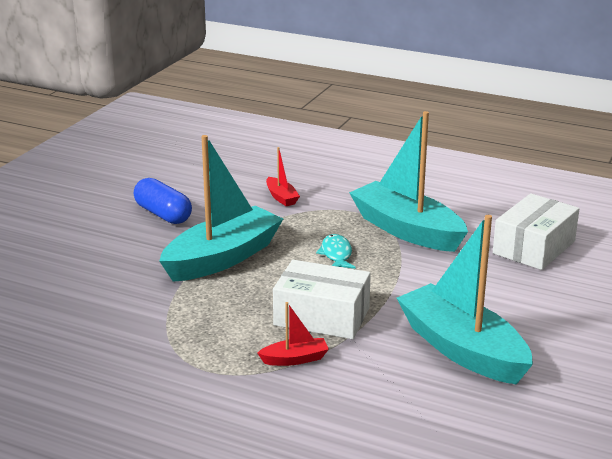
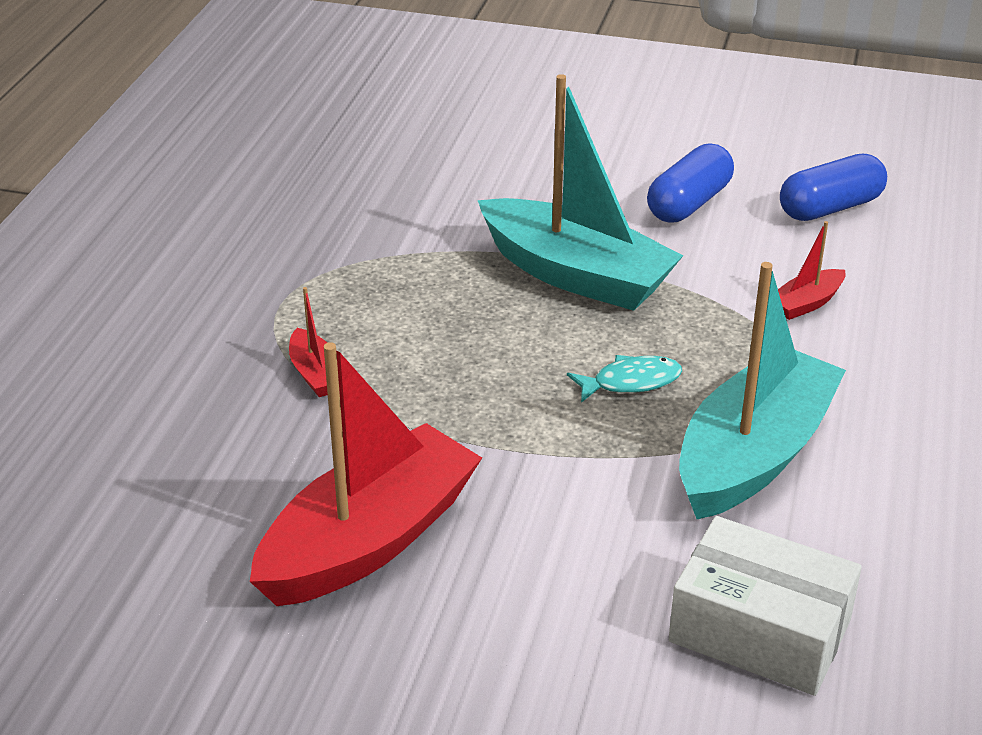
camera: 80 degrees right, 10 degrees up
(192, 177) = (830, 208): none -> blue capsule
(322, 316) = (434, 386): white box -> none
(462, 349) = (369, 540): turquoise boat -> red boat

